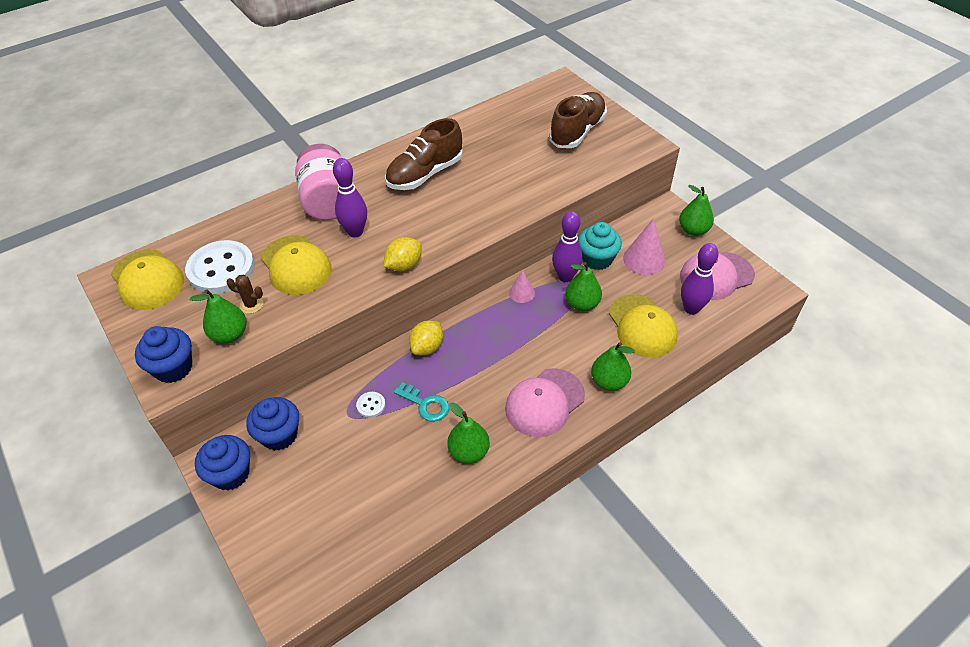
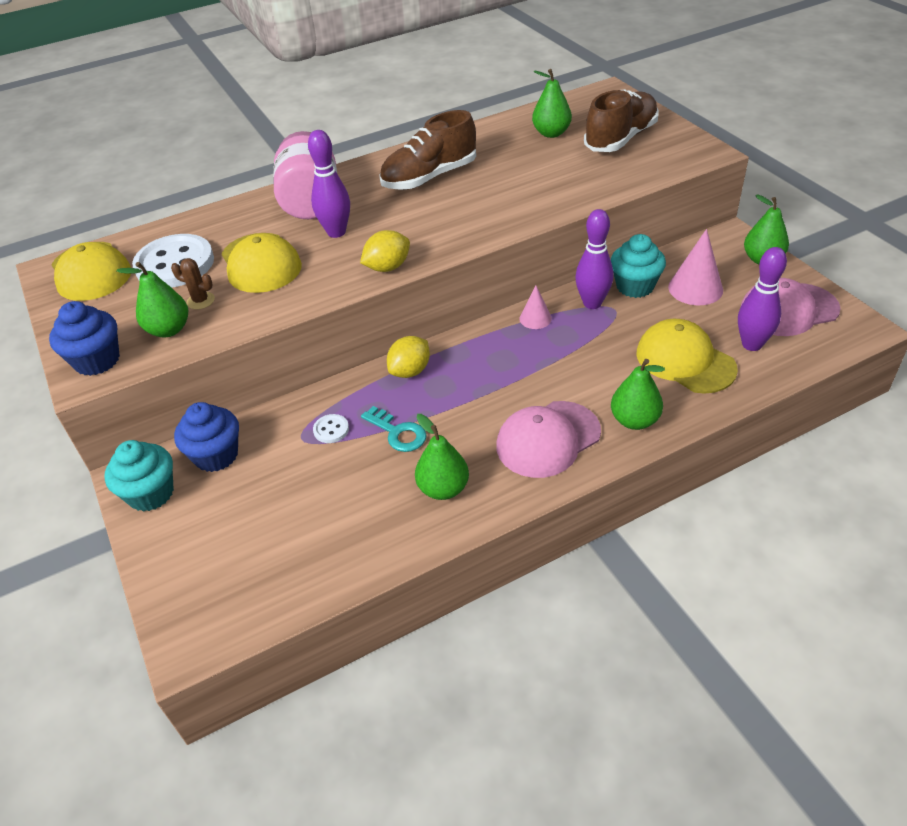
camera: 10 degrees right, 5 degrees down
(231, 474) = (151, 493): blue cupcake -> turquoise cupcake
(582, 304) = (610, 333): green pear -> green pear (551, 133)
(642, 326) = (685, 361): yellow cap -> yellow cap turned 150 degrees clockwise

